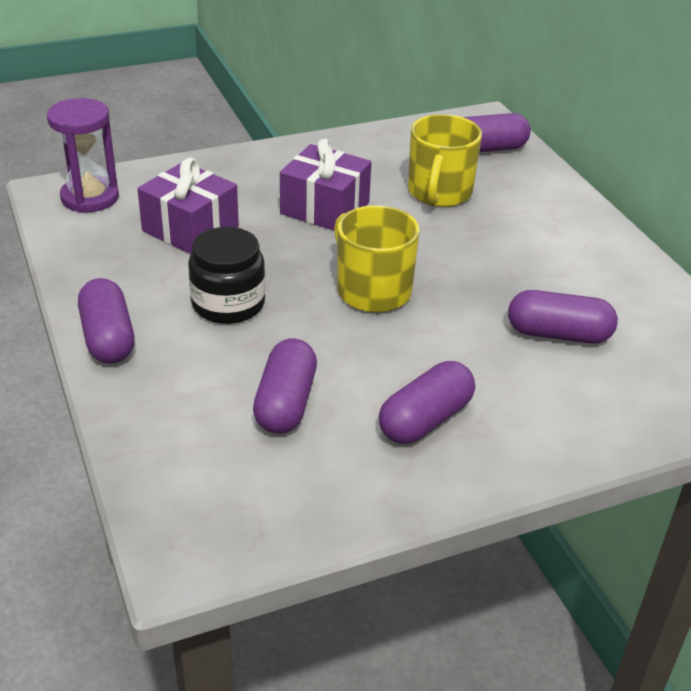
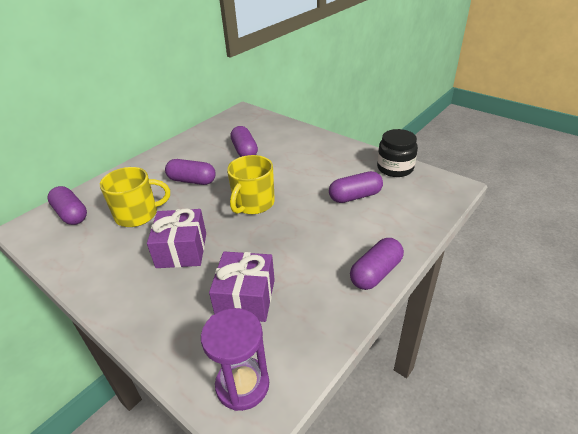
camera: 115 degrees left, 0 degrees up
(228, 304) = (306, 244): black jar -> black jar (395, 168)
(425, 419) = (327, 163): purple capsule -> purple capsule (192, 181)

